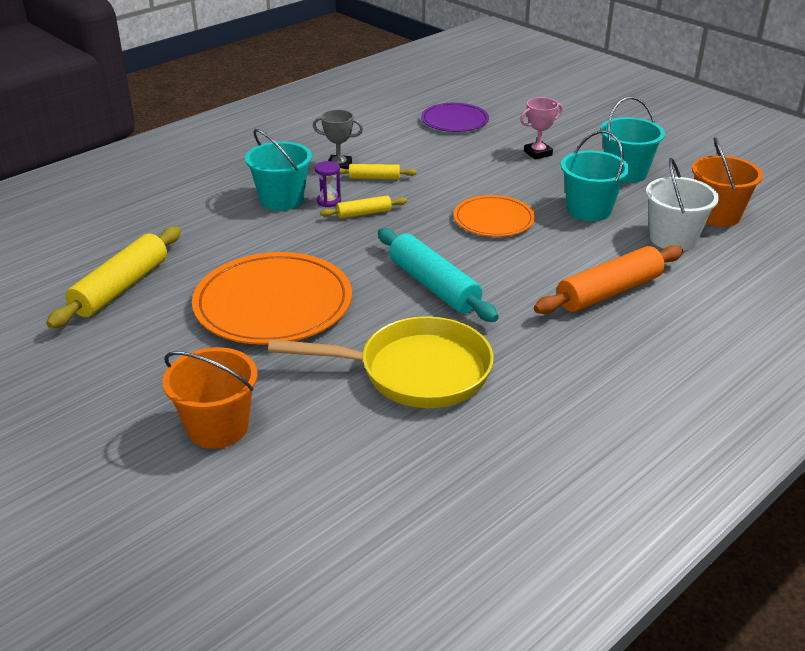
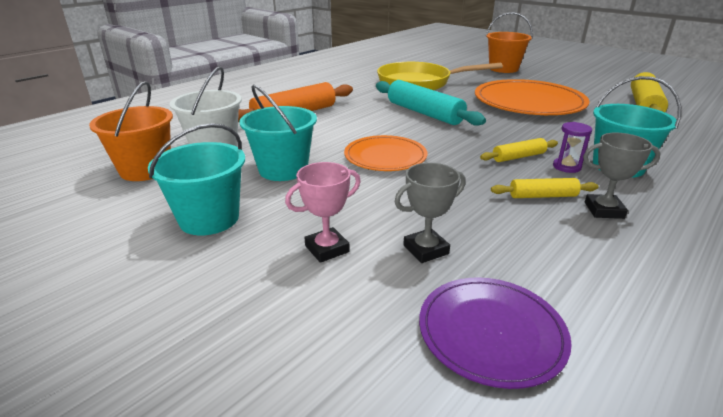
camera: 175 degrees right, 5 degrees down
(476, 150) = (426, 249): none -> grey trophy

